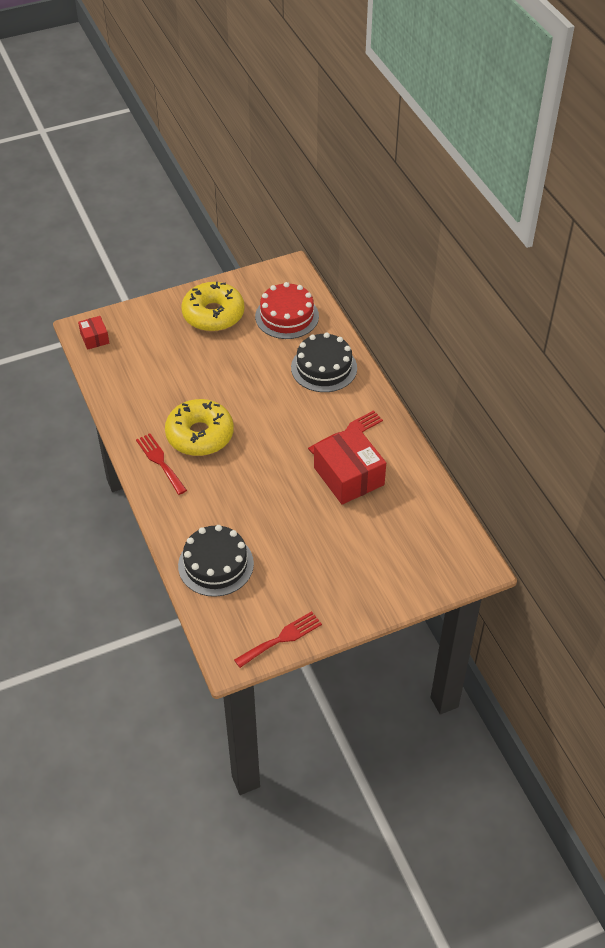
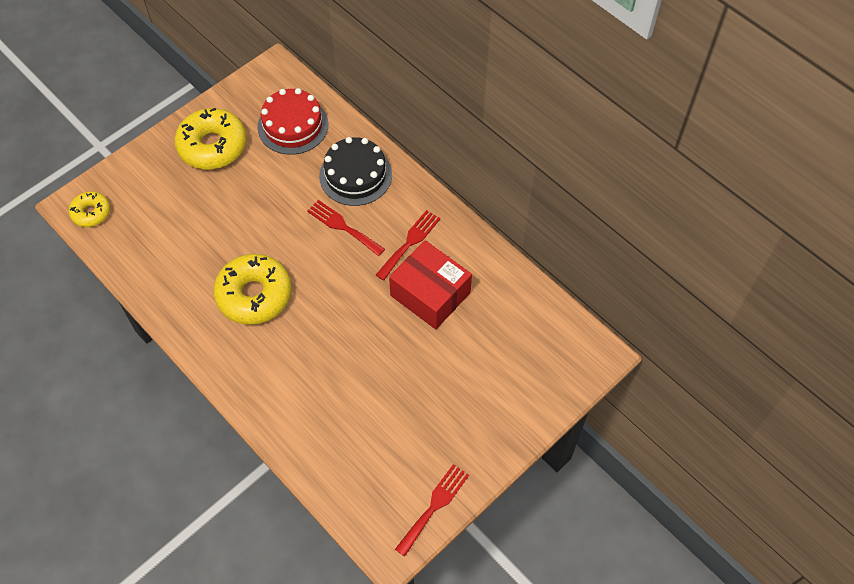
camera: 20 degrees left, 10 degrees up
(94, 338) = (91, 213): red box -> yellow donut
(160, 461) = (223, 340): red fork -> red fork (343, 226)
(216, 564) = (331, 443): black cake -> none

